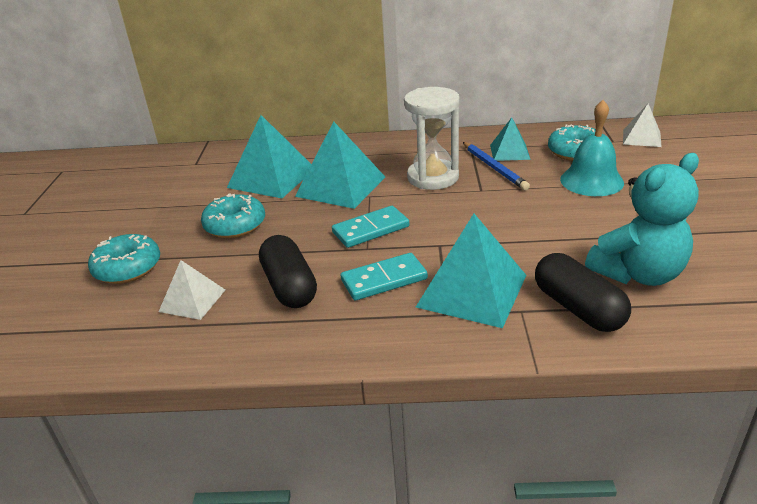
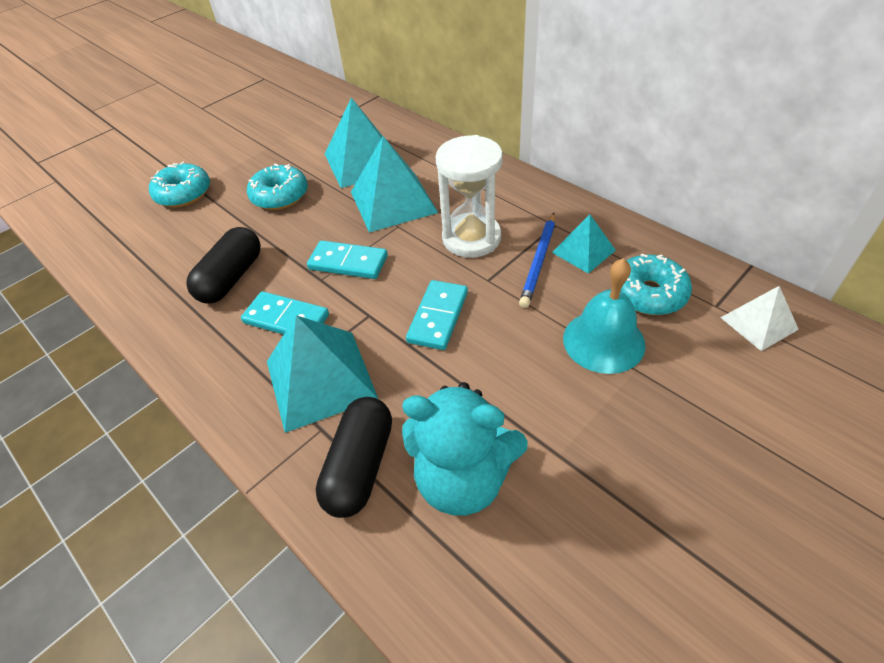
camera: 45 degrees right, 15 degrees up
(192, 300) = (175, 248): white pyramid -> none
(485, 221) = (438, 317): none -> turquoise domino

